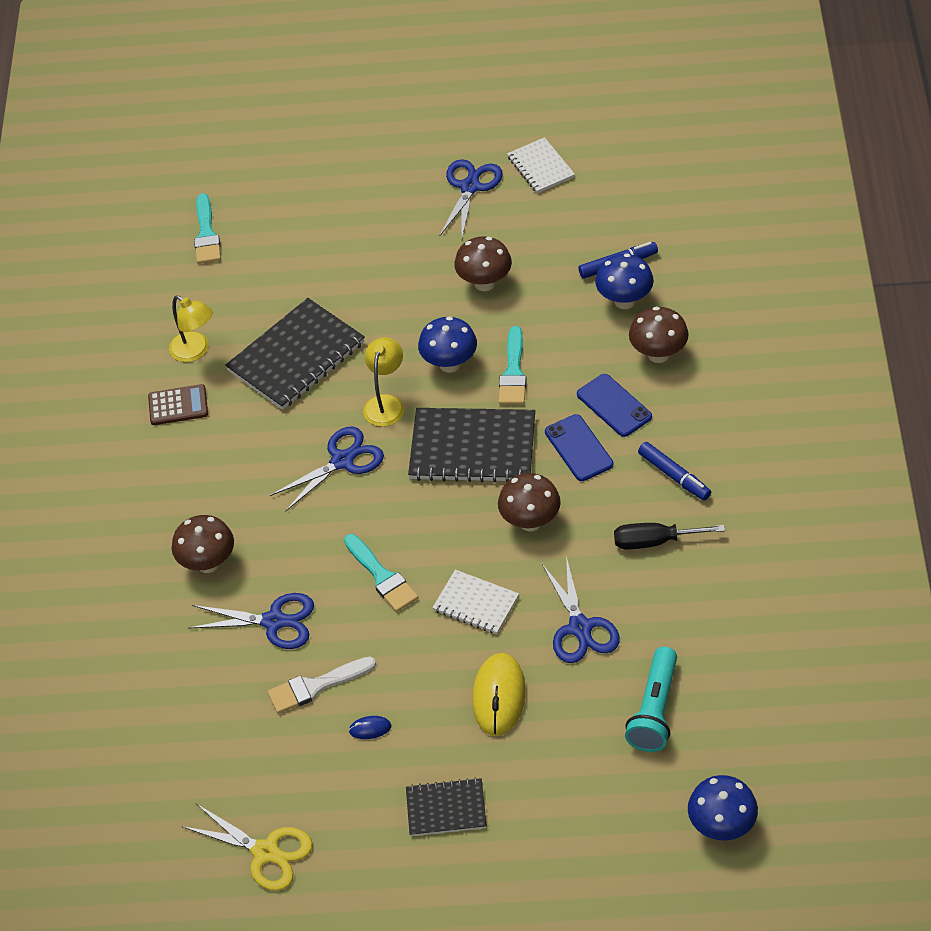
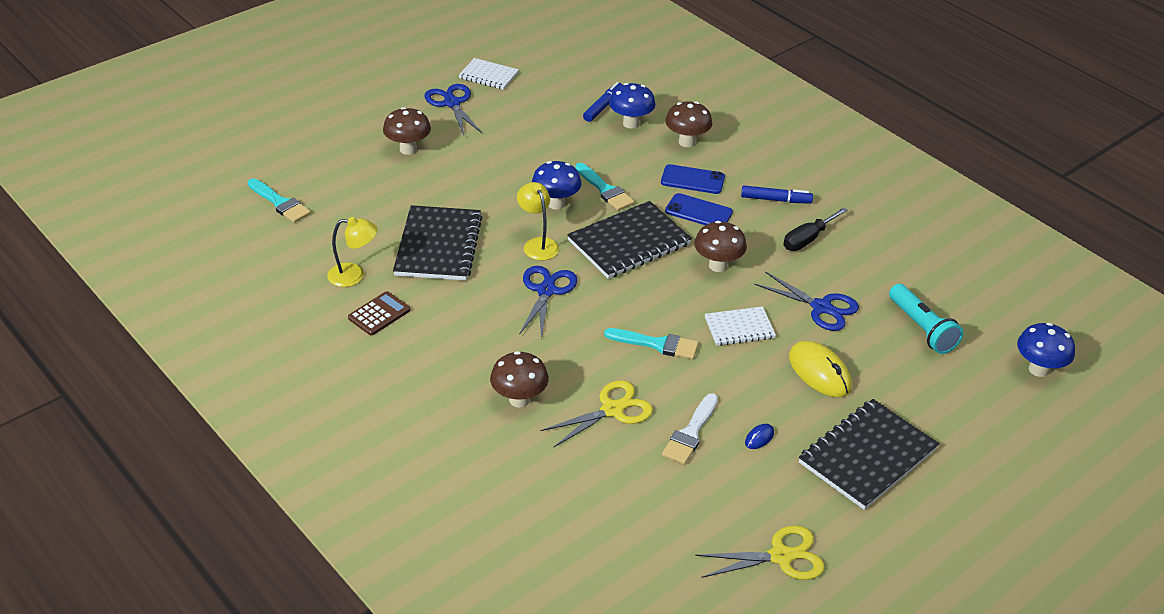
camera: 45 degrees left, 10 degrees down
(274, 621) = (612, 410): blue scissors -> yellow scissors
(446, 809) = (867, 456): black notebook -> black notebook, size x1.77
(484, 283) = (526, 150): brown mushroom -> brown mushroom (408, 149)

